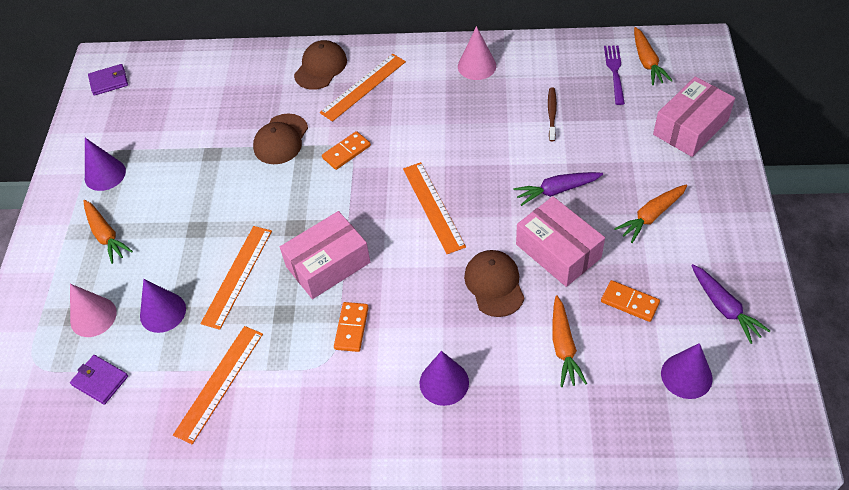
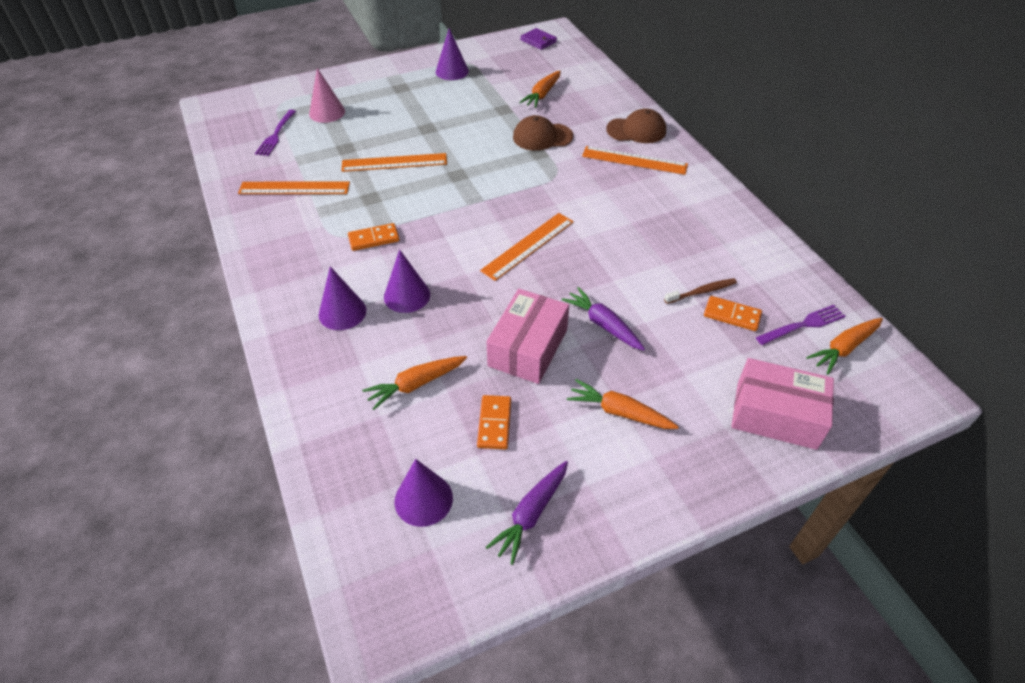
camera: 60 degrees right, 5 degrees down
(100, 380) = (276, 135): purple wallet -> purple fork
(106, 235) = (398, 92): orange carrot -> orange carrot (542, 95)
(163, 312) = (344, 140): purple cone -> purple cone (407, 295)
(328, 264) = (430, 205): pink box -> none
(346, 152) = (554, 175): orange domino -> orange domino (732, 315)
(477, 66) = (720, 220): pink cone -> none
(494, 284) = (463, 313): brown cap -> none

